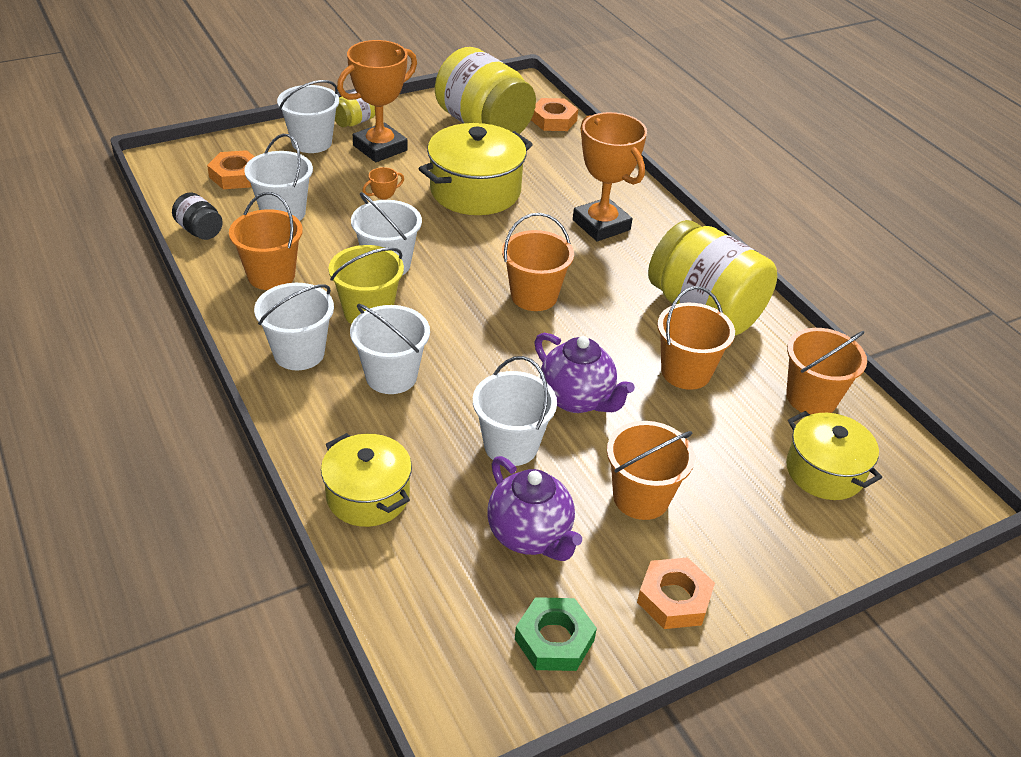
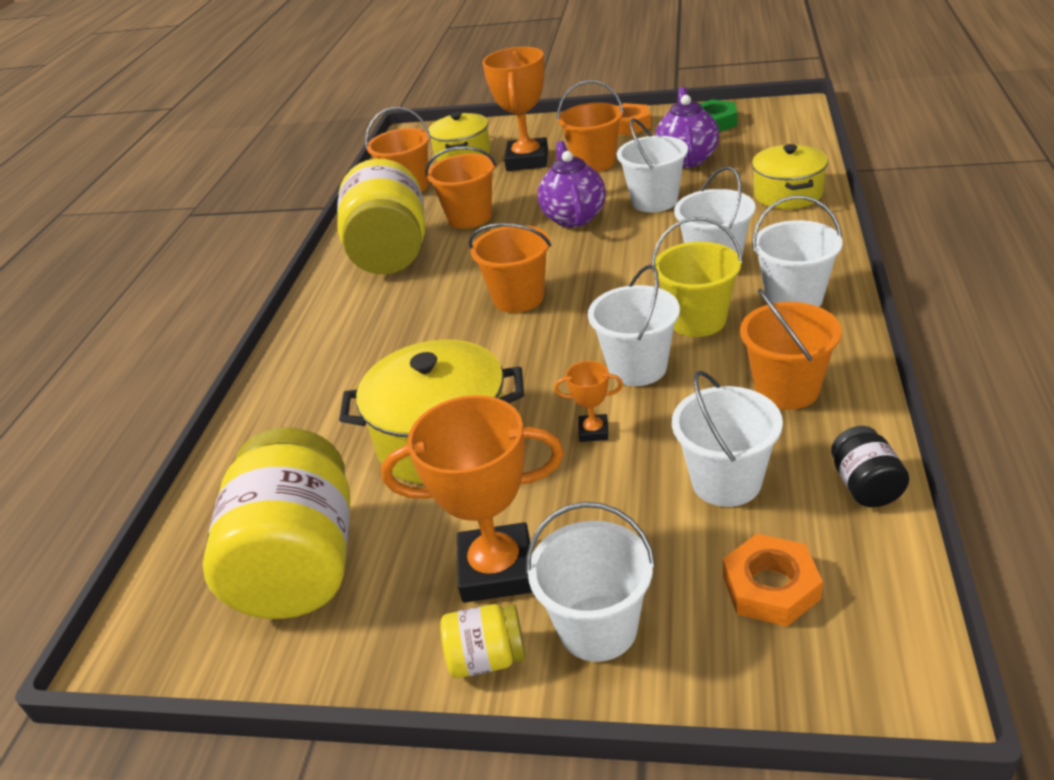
camera: 135 degrees left, 5 degrees down
(553, 120) = (196, 538): orange nut -> none
(601, 225) = (363, 352): orange trophy -> orange trophy (527, 160)

